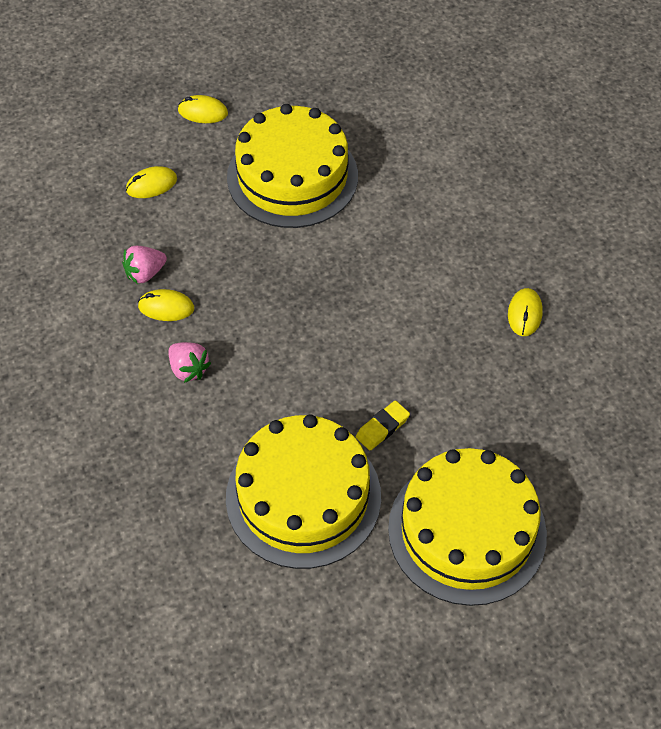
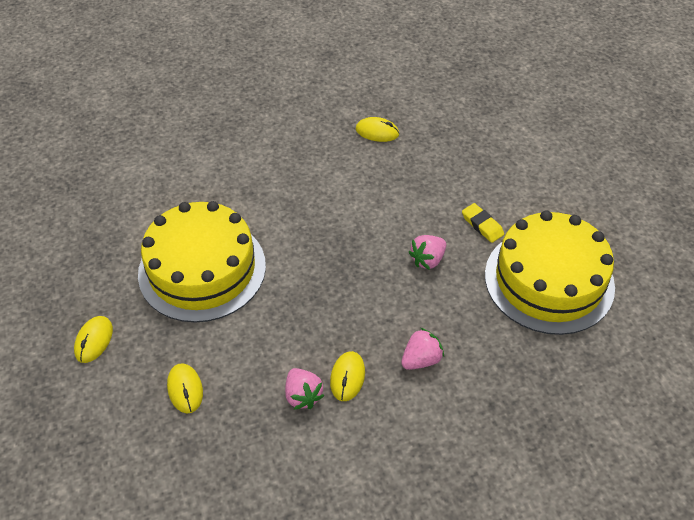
camera: 85 degrees left, 5 degrees down
(323, 372) = (427, 260): none -> pink strawberry
(467, 531) = (569, 184): yellow cake -> none

